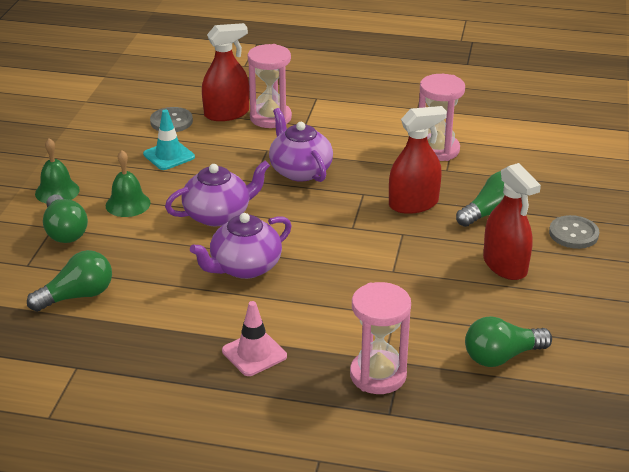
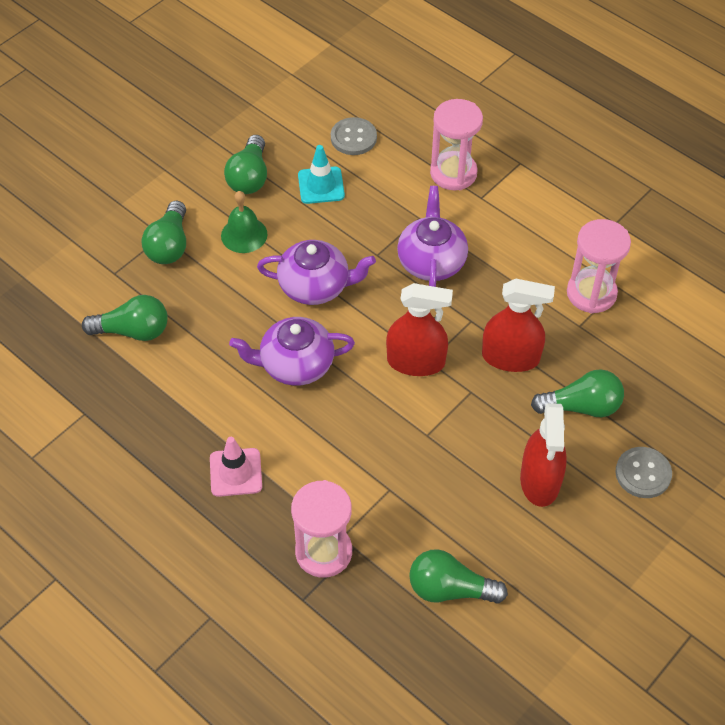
camera: 30 degrees right, 20 degrees up
(57, 191) = (192, 190): green bell -> none
(102, 169) = (249, 177): none -> green light bulb
(226, 113) = (414, 148): red spray bottle -> red spray bottle (416, 362)

